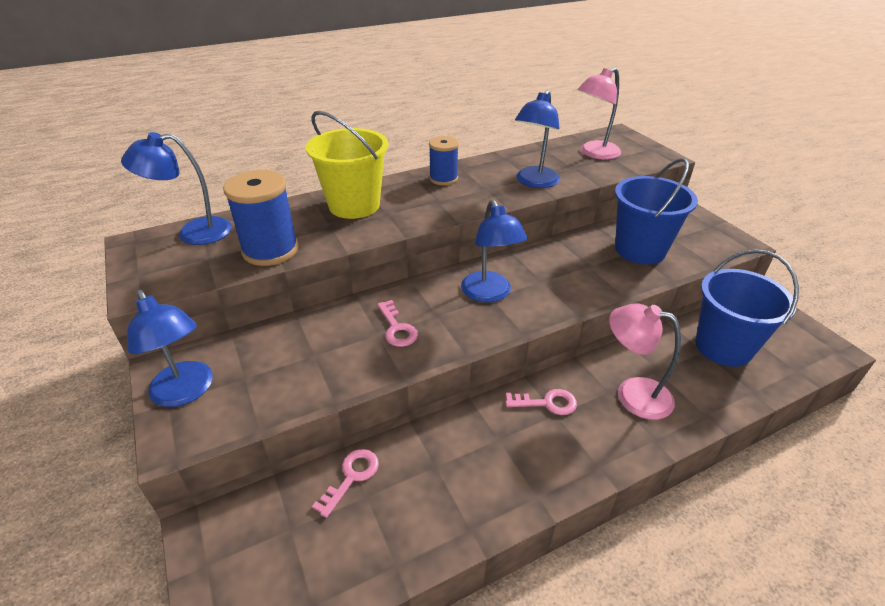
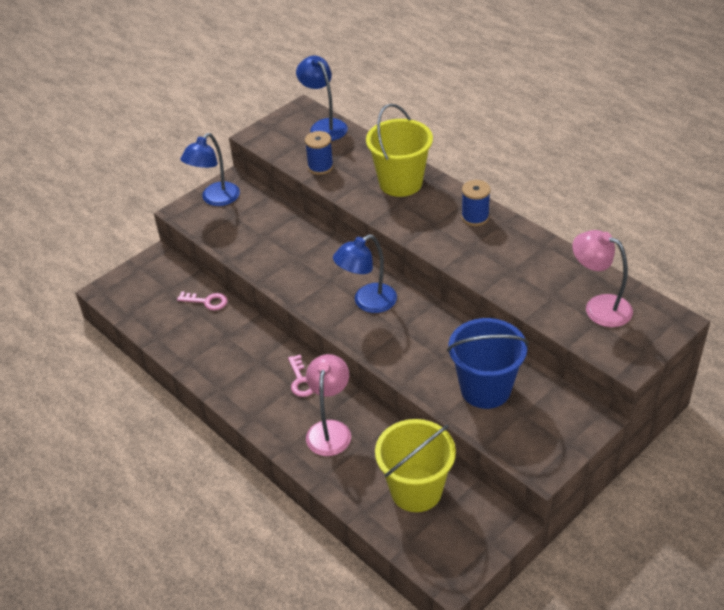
camera: 75 degrees right, 5 degrees up
(270, 250) = (320, 167): blue spool -> blue spool, size x0.63
(397, 328) = (306, 265): pink key -> none
(534, 182) = (503, 274): blue lamp -> none
(723, 347) = (416, 490): blue bucket -> yellow bucket

